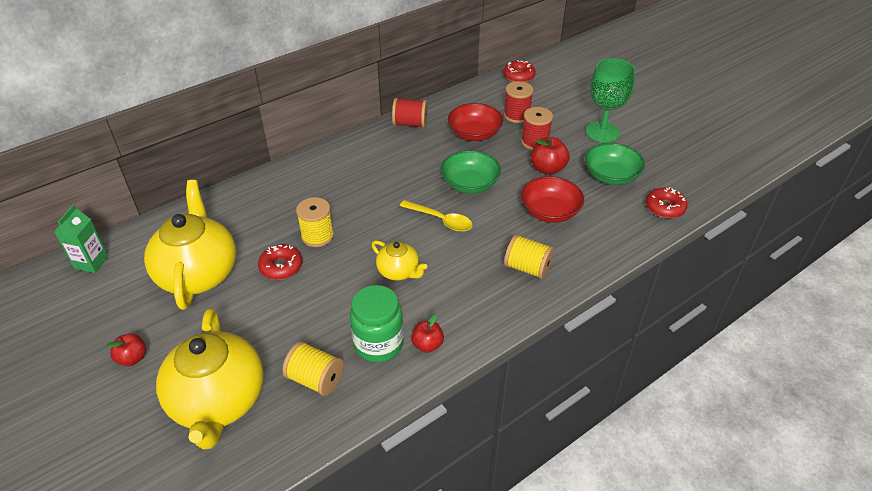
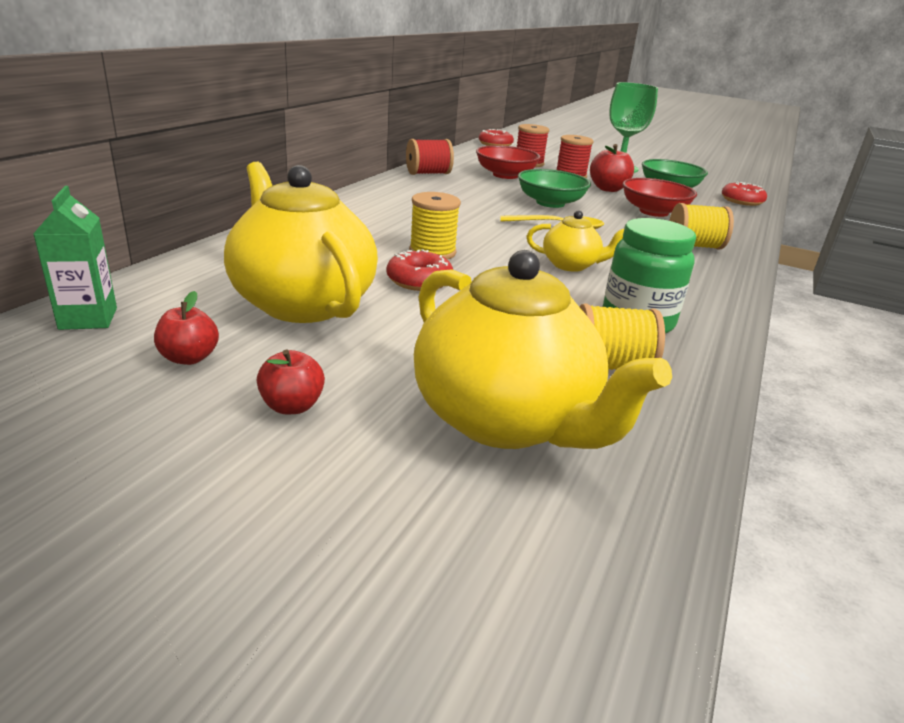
camera: 30 degrees left, 15 degrees down
(427, 345) = (690, 312): red apple -> red apple (189, 358)

